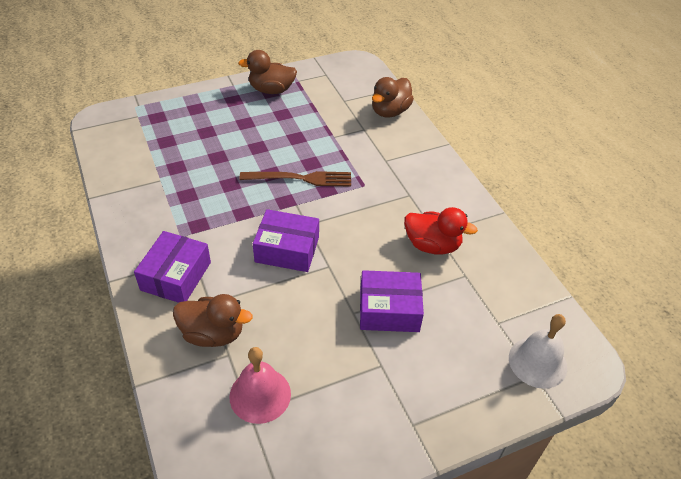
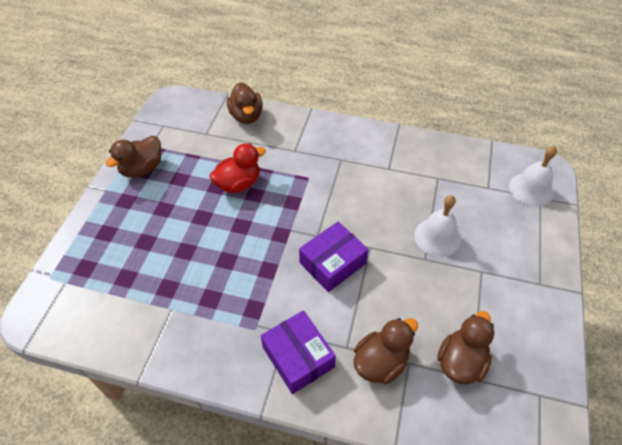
camera: 50 degrees left, 5 degrees up
(260, 395) = (460, 362): pink bell -> brown duck
(300, 179) = (265, 211): brown fork -> none
(389, 310) = (437, 237): purple box -> white bell
(432, 245) = (398, 177): red duck -> red duck (238, 184)

